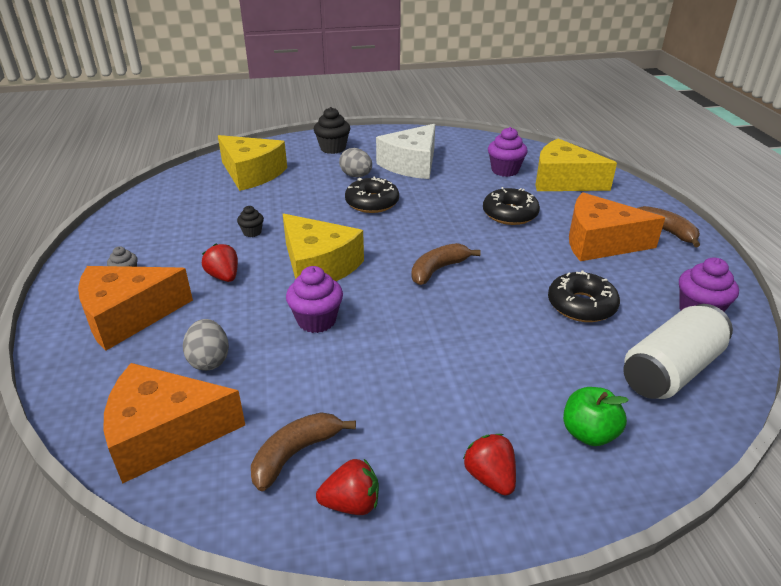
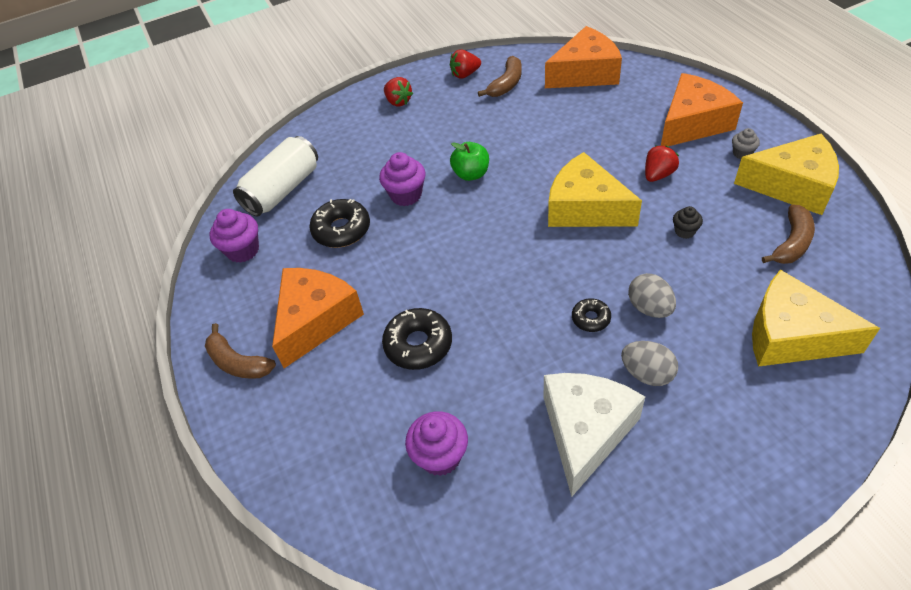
camera: 170 degrees right, 15 degrees up
(209, 360) = (600, 112): grey egg -> grey egg (649, 308)
(224, 277) = (658, 175): red strawberry -> red strawberry turned 90 degrees counterclockwise
(316, 320) = (549, 158): purple cupcake -> purple cupcake (406, 195)
(333, 148) = (737, 447): black cupcake -> none
(372, 203) = (591, 318): black donut -> black donut, size x0.56
(438, 270) = (474, 235): brown banana -> brown banana (791, 243)
(563, 181) = (352, 449): yellow cheese -> yellow cheese (792, 186)
(589, 433) = (344, 136): green apple -> green apple (471, 174)
(600, 242) = (315, 320): orange cheese -> orange cheese turned 60 degrees counterclockwise

